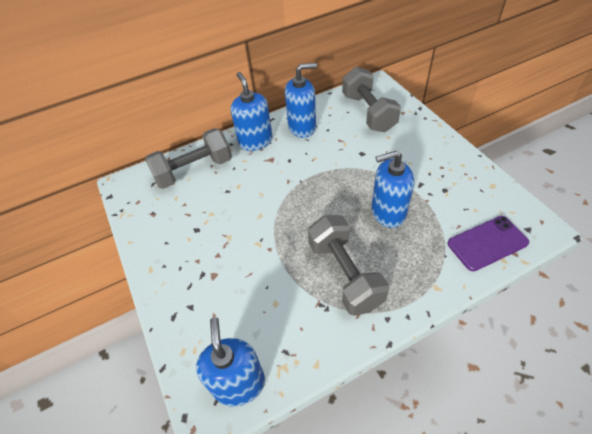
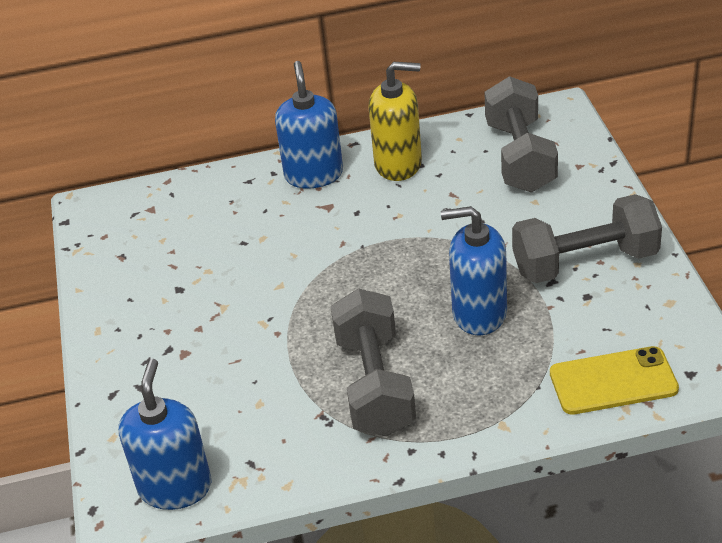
camera: 15 degrees right, 10 degrees down
(194, 170) = (202, 204): grey dumbbell -> grey dumbbell (585, 262)
(302, 127) = (398, 164): blue soap dispenser -> yellow soap dispenser
(487, 243) = (613, 381): purple phone -> yellow phone

